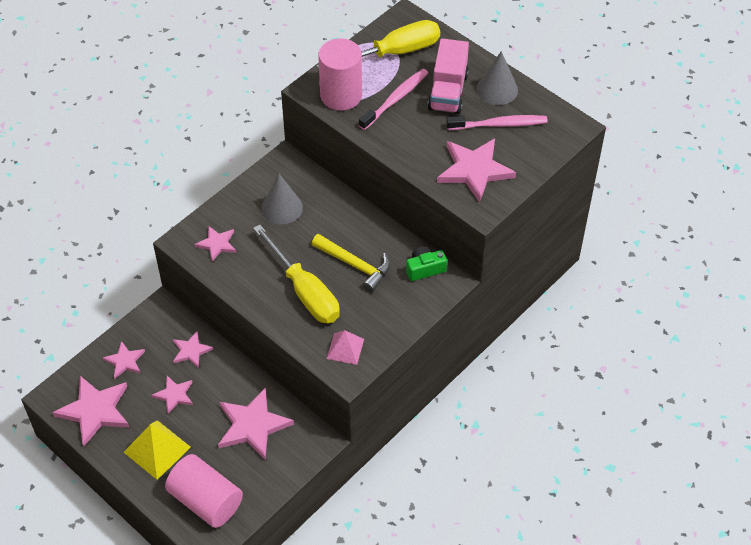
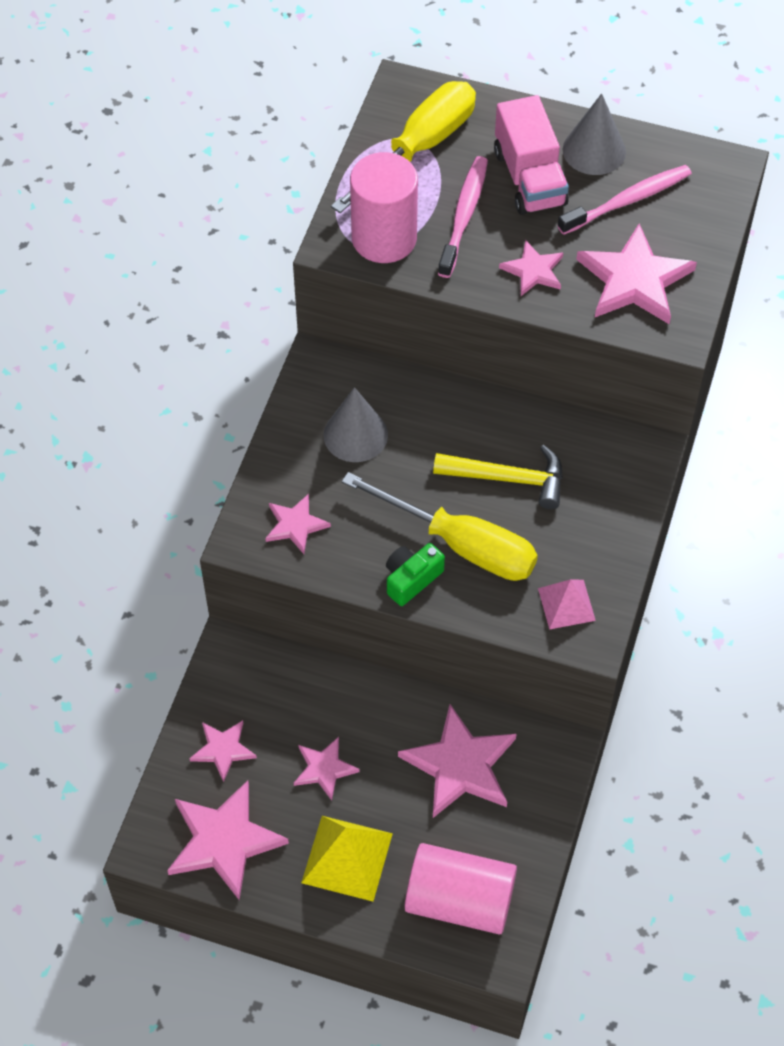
camera: 25 degrees left, 5 degrees up
(191, 351) = (309, 694): pink star -> pink star (533, 271)
(425, 269) = (605, 446): green camera -> green camera (411, 579)

